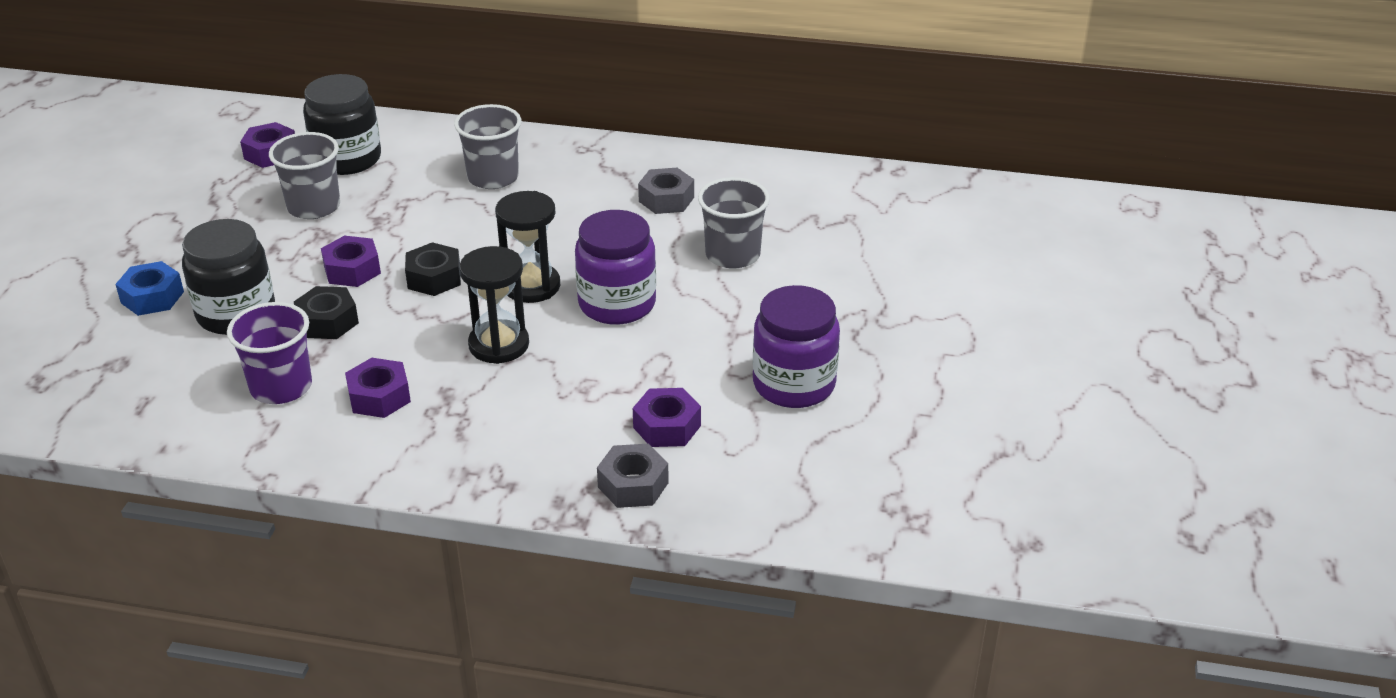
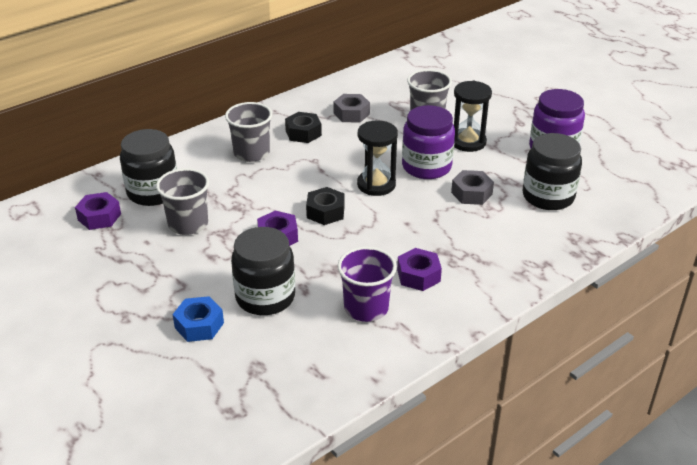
camera: 50 degrees left, 0 degrees up
(328, 322) = (320, 265): black nut -> black nut (303, 133)
(499, 345) = (418, 217): black hourglass -> black hourglass (468, 142)
(633, 485) = (585, 226): grey nut -> grey nut (471, 193)
(667, 426) = (548, 196): purple nut -> black jar

